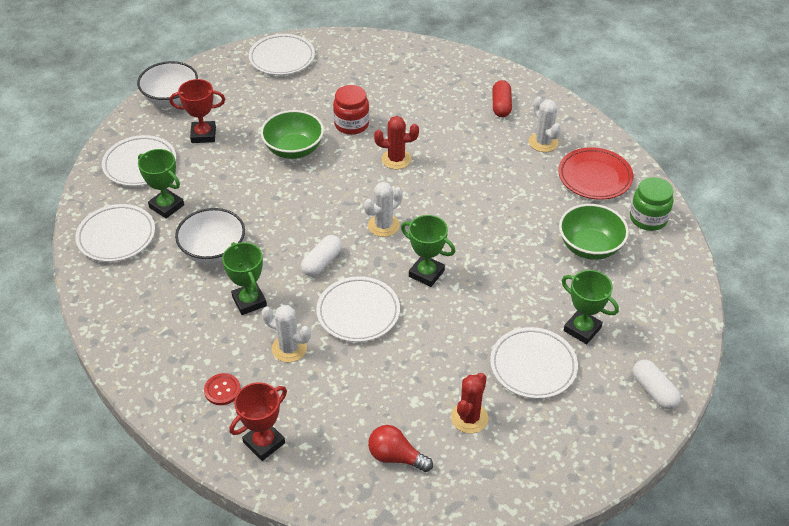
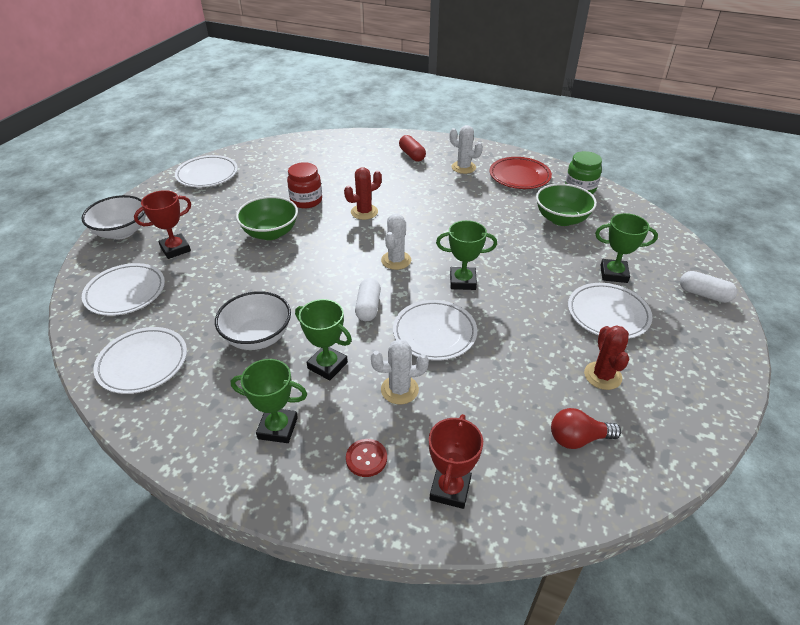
camera: 30 degrees left, 5 degrees down
(166, 206) = (180, 317): green trophy -> green trophy (278, 428)

